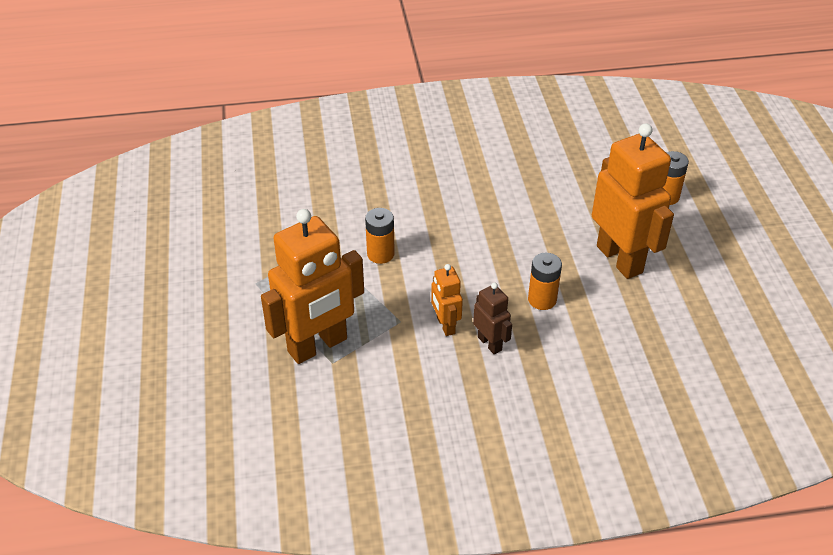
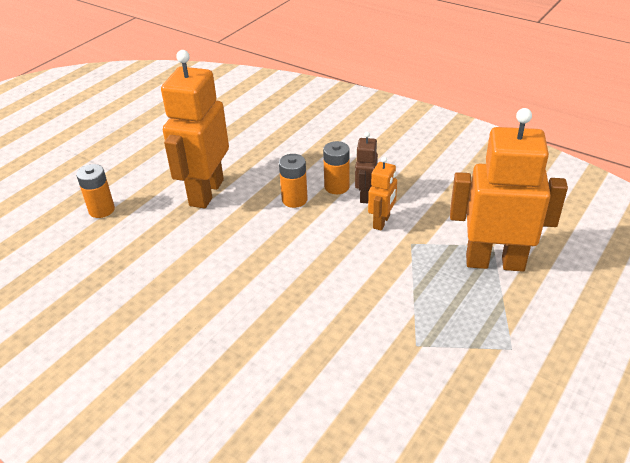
camera: 135 degrees left, 5 degrees down
(380, 254) = (369, 303): orange battery -> orange battery (336, 187)

